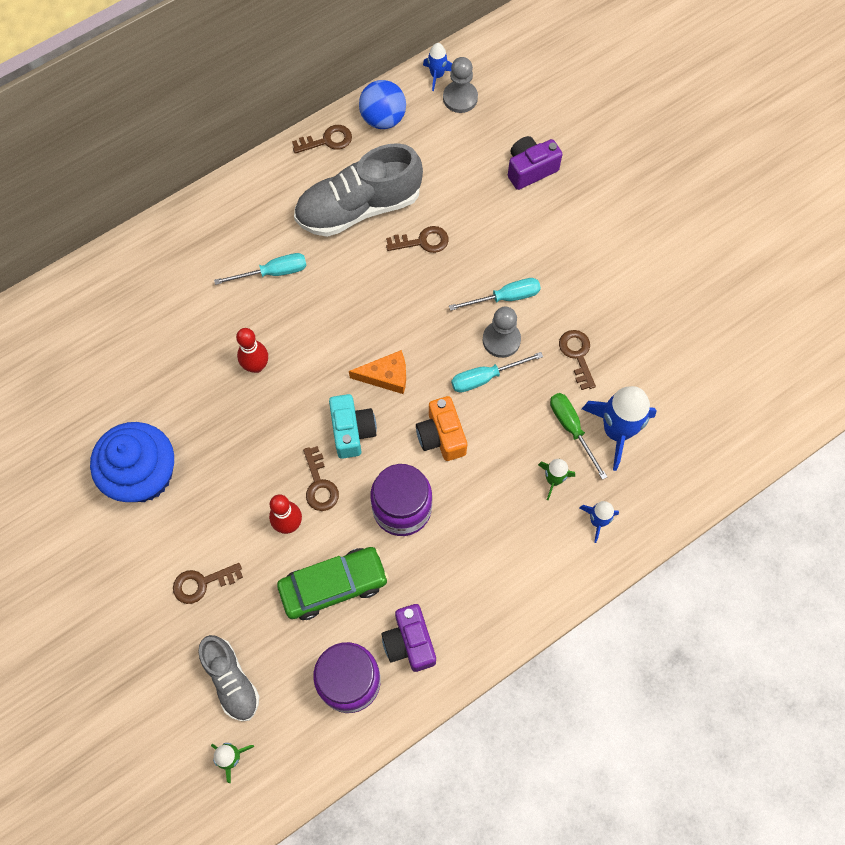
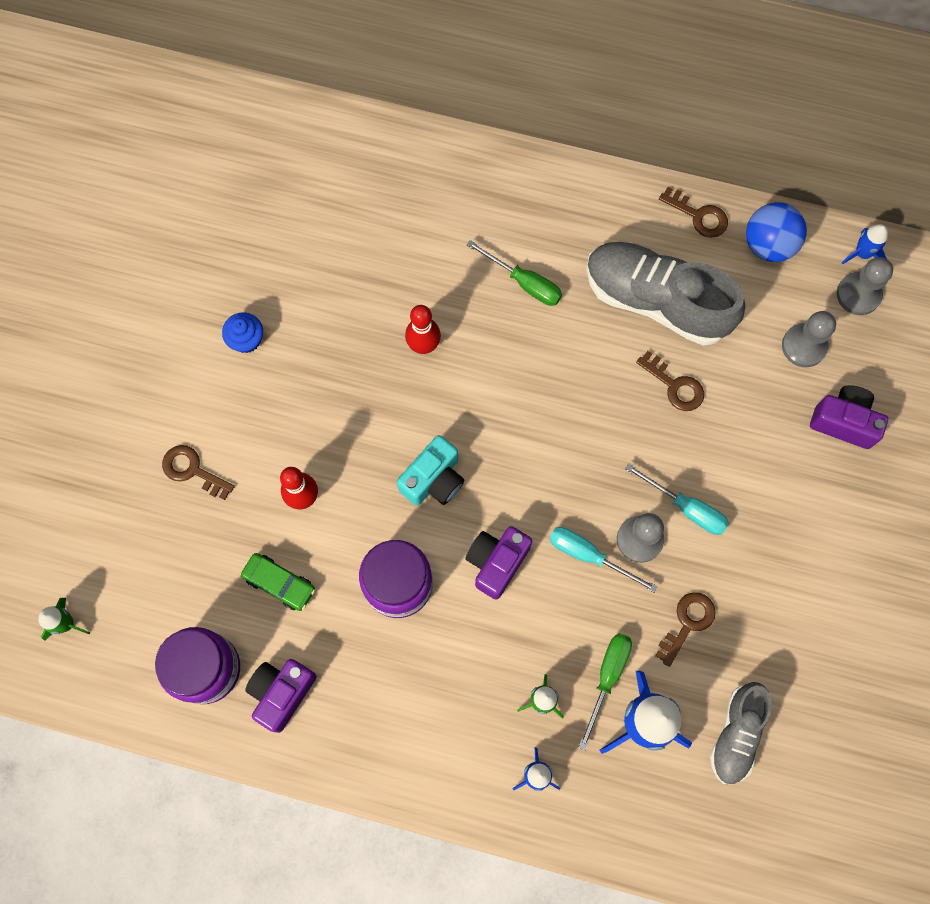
camera: 50 degrees right, 5 degrees up
(143, 475) = (246, 339): blue cupcake -> blue cupcake, size x0.45
(231, 680) = (130, 567): grey shoe -> grey shoe (736, 734)
(273, 272) = (524, 283): turquoise screwdriver -> green screwdriver
(319, 485) = (360, 494): brown key -> none
(333, 586) = (279, 583): green car -> green car, size x0.61
(386, 376) = (512, 465): orange cheese -> none
(441, 436) = (496, 562): orange camera -> purple camera
(464, 152) = (804, 346): none -> grey pawn

